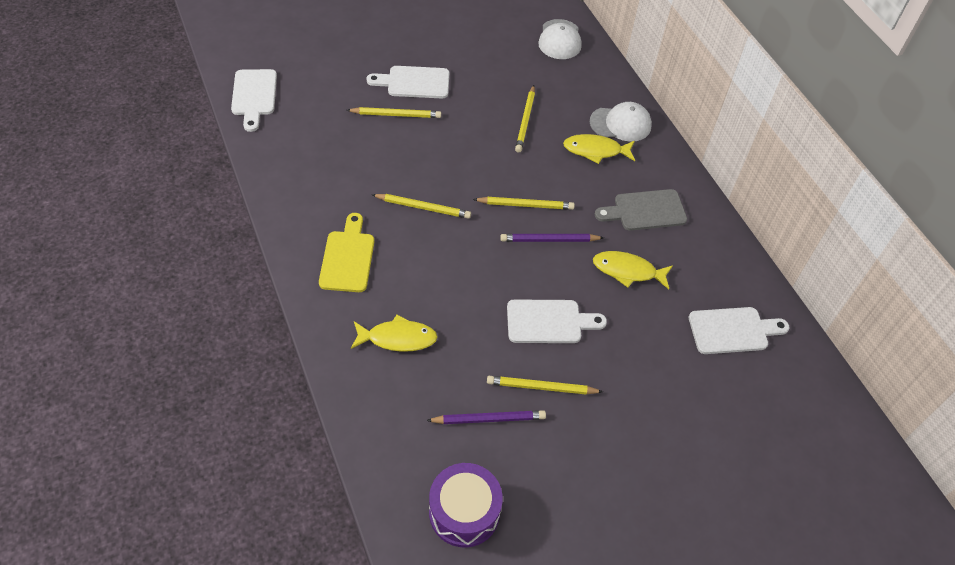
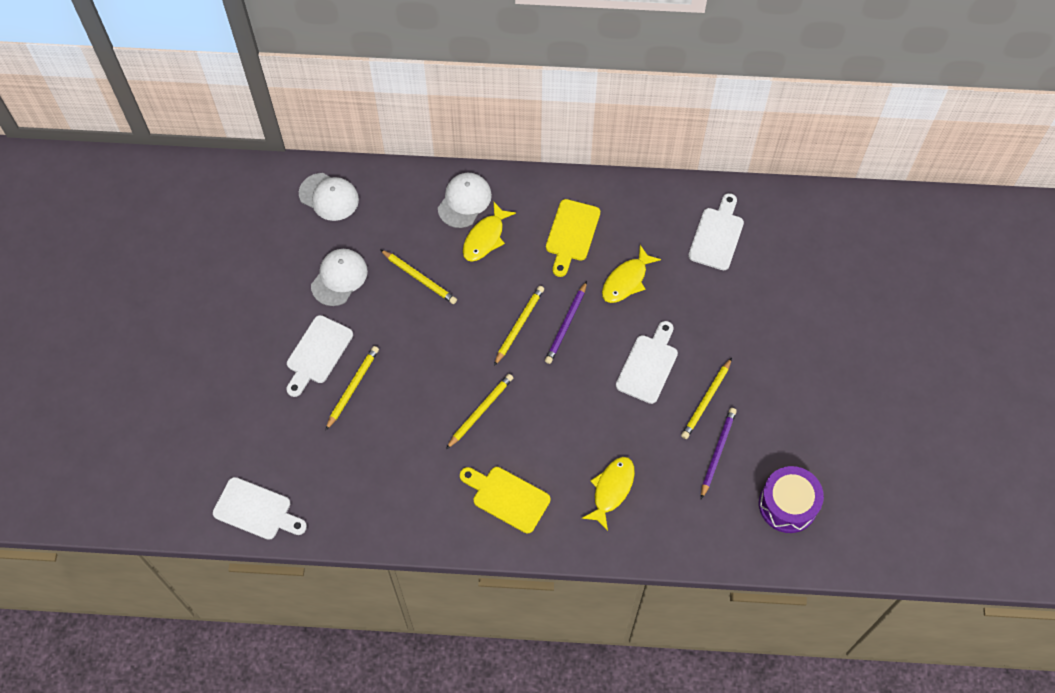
camera: 60 degrees left, 10 degrees up
(491, 71) = (339, 278): none -> white cap
(645, 211) = (571, 234): grey cutting board -> yellow cutting board

